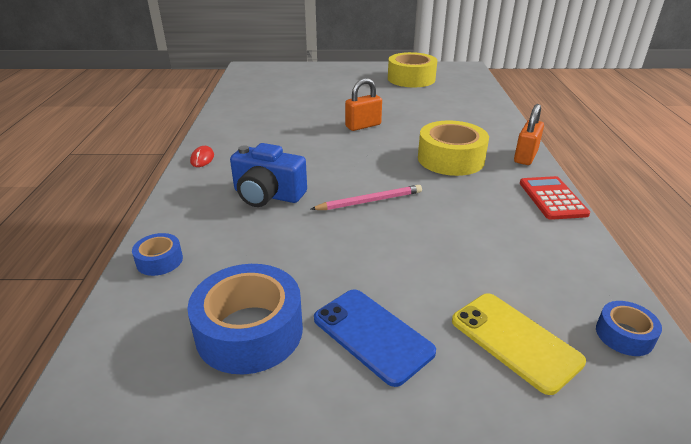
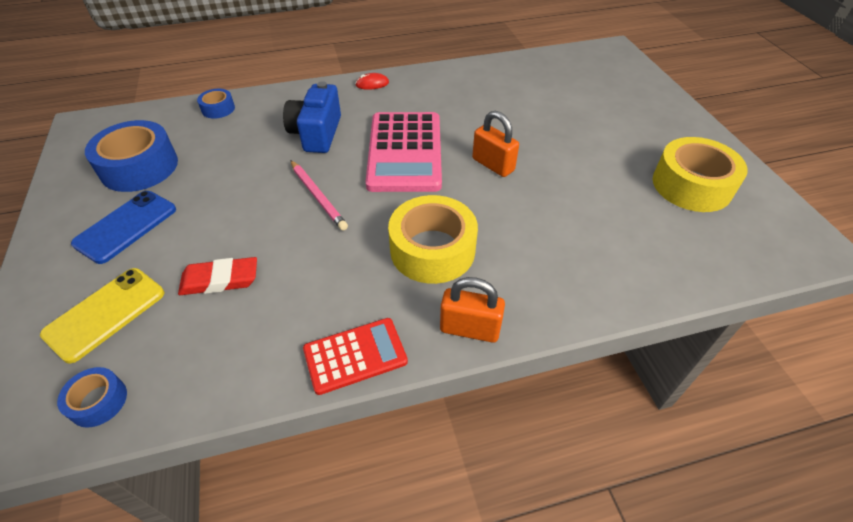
camera: 75 degrees right, 15 degrees up
(327, 155) = (405, 152): none -> pink calculator
(471, 260) = (220, 280): none -> red eraser

